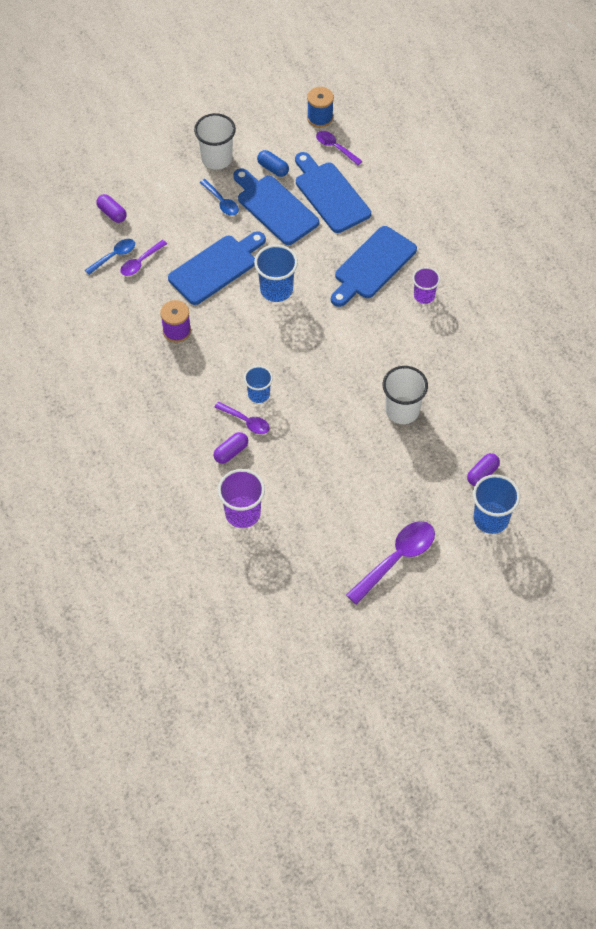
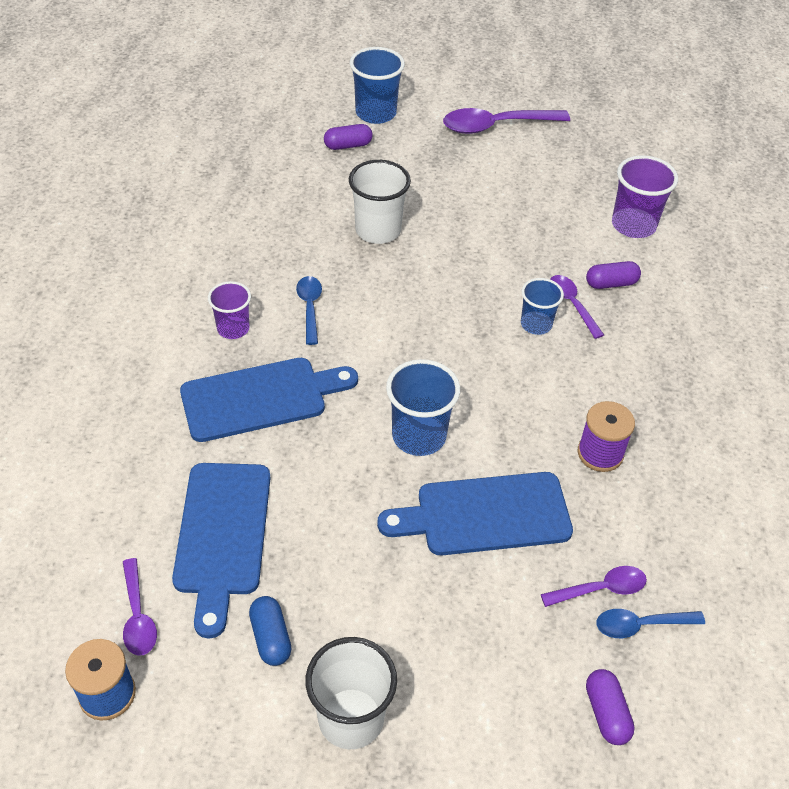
camera: 150 degrees left, 10 degrees down
(221, 202) = (401, 623): blue spoon -> blue spoon (310, 308)
(275, 208) = (323, 562): blue cutting board -> none

